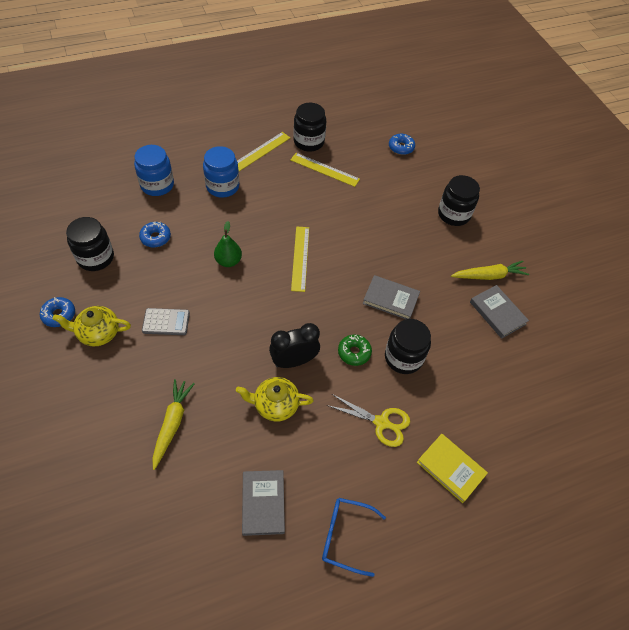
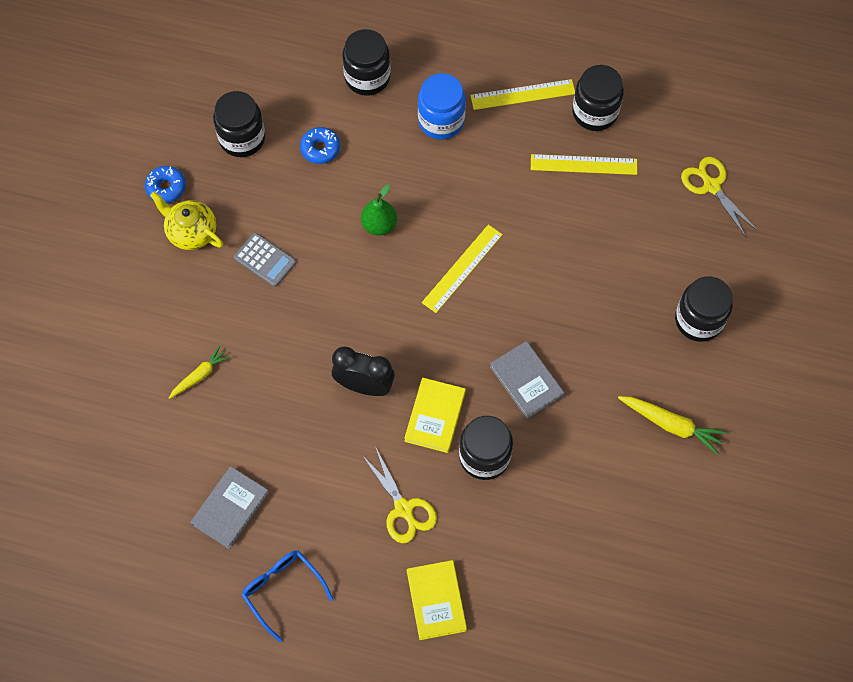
camera: 40 degrees right, 10 degrees up
(157, 185) = (367, 77): blue jar -> black jar
(172, 424) = (200, 375): yellow carrot -> yellow carrot, size x0.66
(275, 405) = (311, 420): yellow teapot -> none
(324, 169) = (583, 164): yellow ruler -> yellow ruler turned 60 degrees counterclockwise
(354, 352) = (435, 416): green donut -> yellow book
(401, 147) = (711, 186): blue donut -> yellow scissors
(497, 313) = (639, 475): grey book -> none

